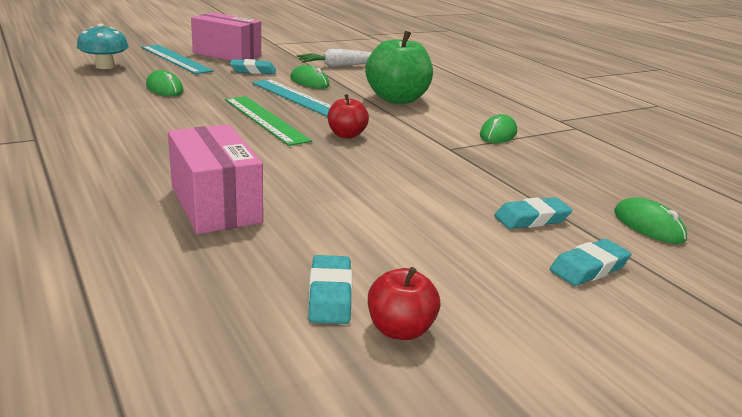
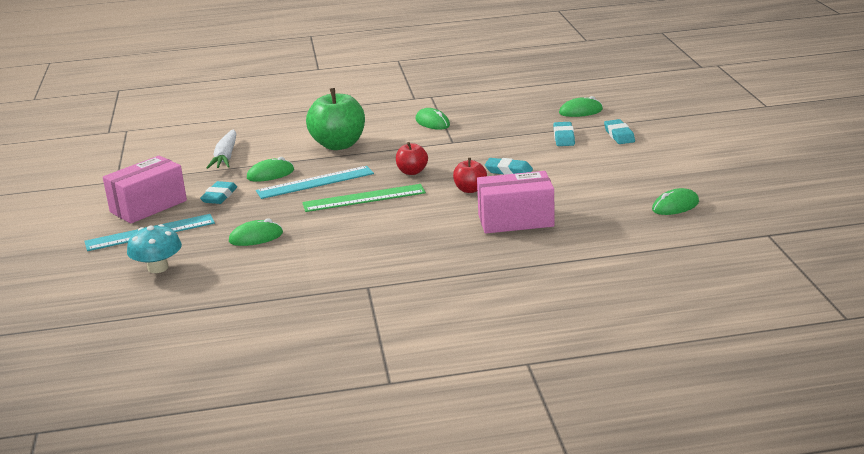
camera: 65 degrees left, 0 degrees up
(303, 357) = (675, 206): none -> green mouse
(330, 295) = (627, 196): turquoise eraser -> turquoise eraser (508, 171)
(400, 329) = (659, 184): red apple -> red apple (470, 189)

